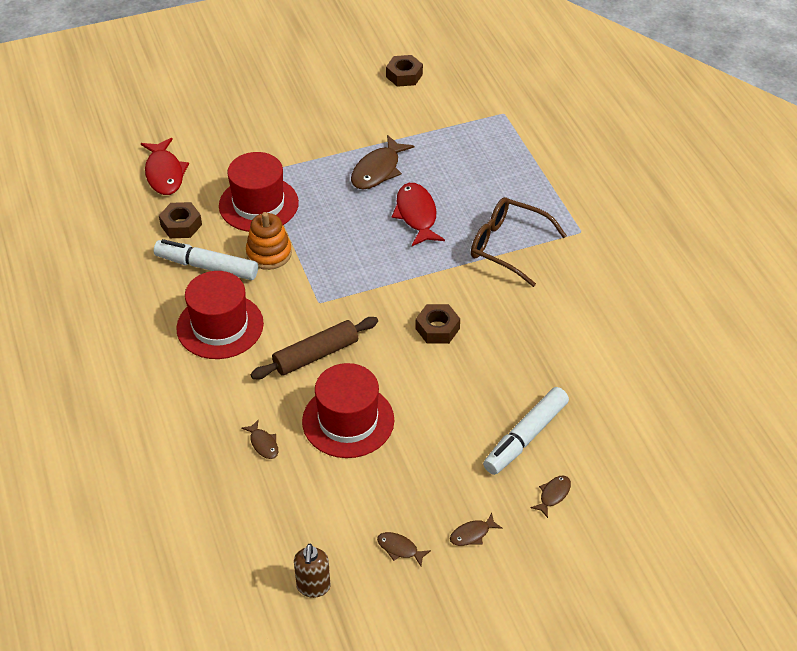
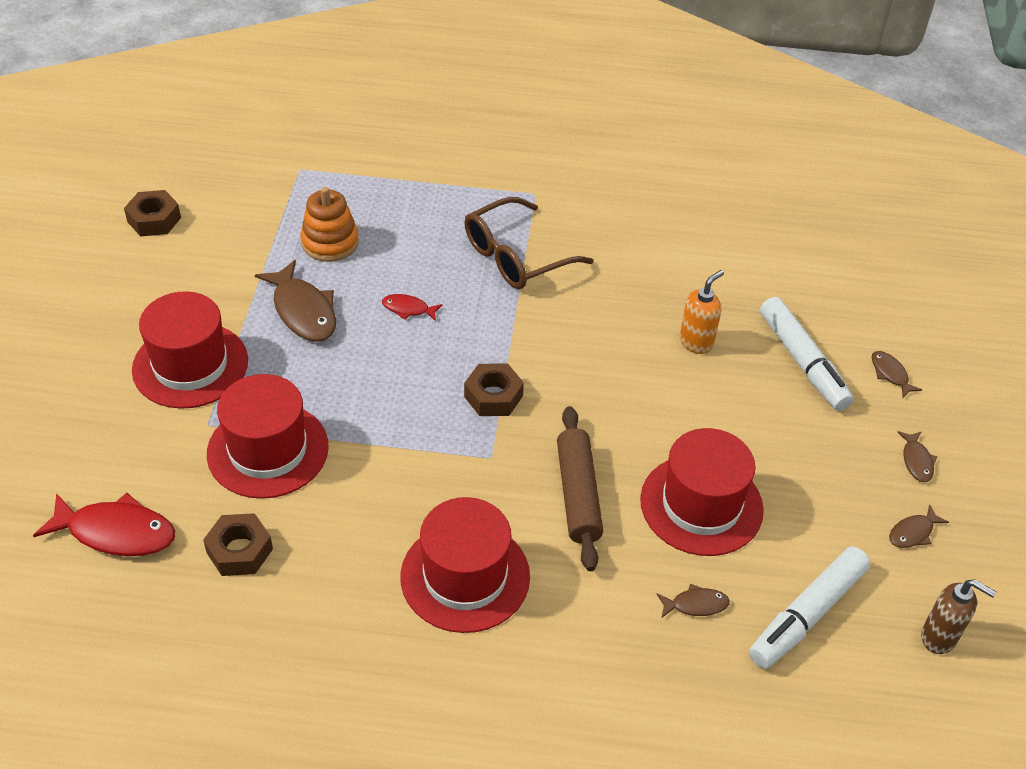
camera: 65 degrees left, 0 degrees up
(206, 266) = (343, 550): white marker -> white marker (807, 615)
(269, 253) = (368, 474): orange stacking toy -> orange stacking toy (330, 242)
(300, 145) = (190, 365): none -> red hat
(416, 215) = (408, 309): red fish -> red fish, size x0.51
(437, 328) = (604, 366): brown nut -> brown nut (493, 396)
(498, 370) = (696, 342): none -> orange soap dispenser

